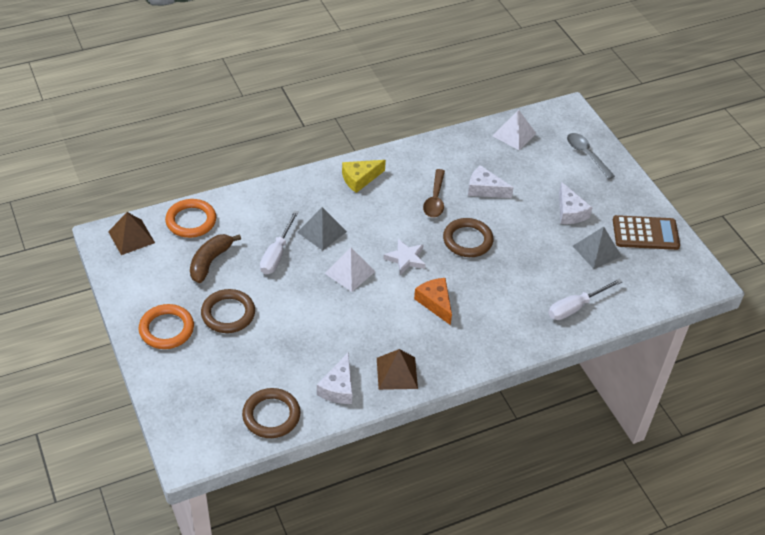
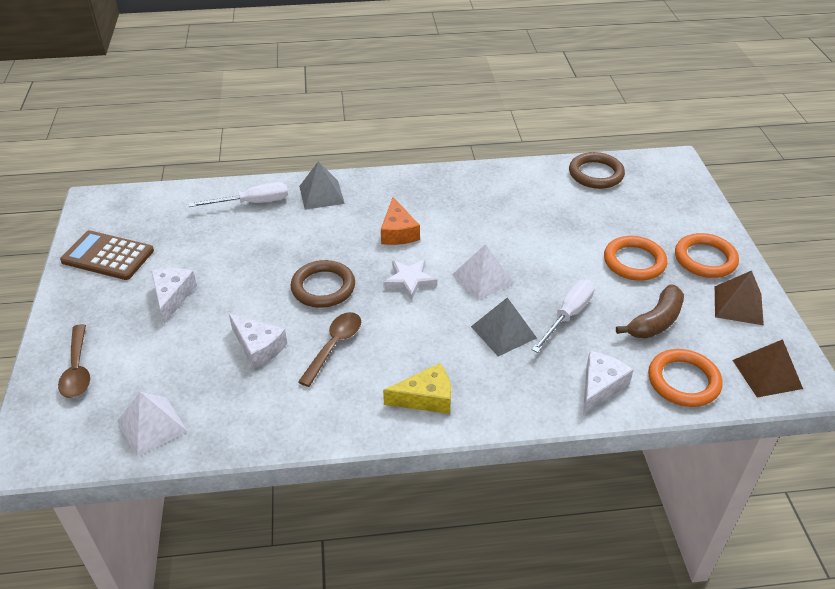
camera: 160 degrees left, 5 degrees down
(228, 314) = (634, 262): brown ring -> orange ring
(338, 387) = (527, 182): white cheese -> white cheese (600, 386)
(397, 373) = (466, 183): brown pyramid -> brown pyramid (738, 305)
(586, 155) = (77, 369): grey spoon -> brown spoon
(597, 251) = (181, 248): grey pyramid -> grey pyramid (321, 194)

